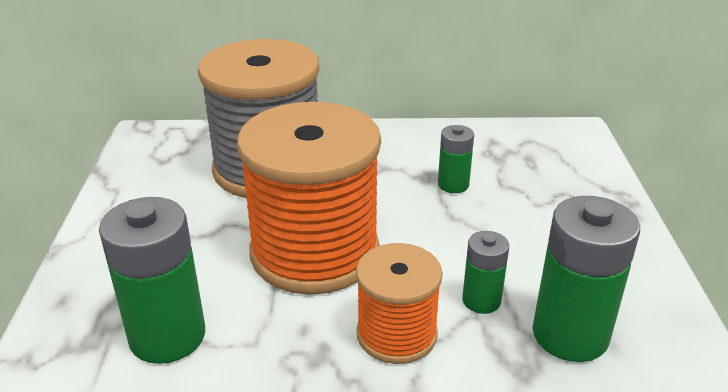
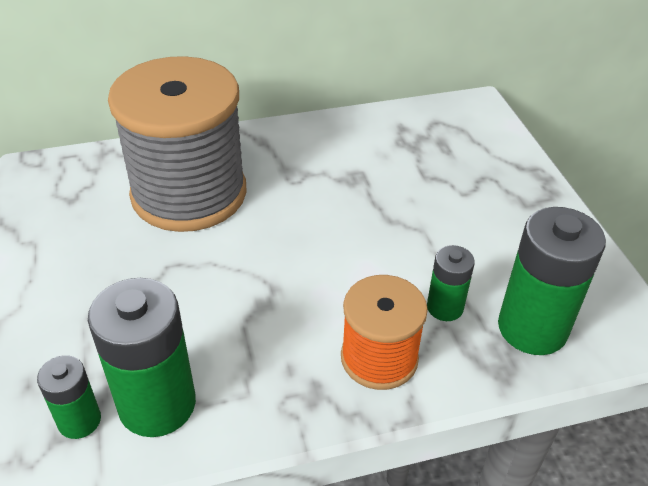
camera: 15 degrees left, 10 degrees up
(314, 252) = (271, 282): orange spool -> none
(453, 185) = (380, 184): green battery -> green battery (79, 420)

